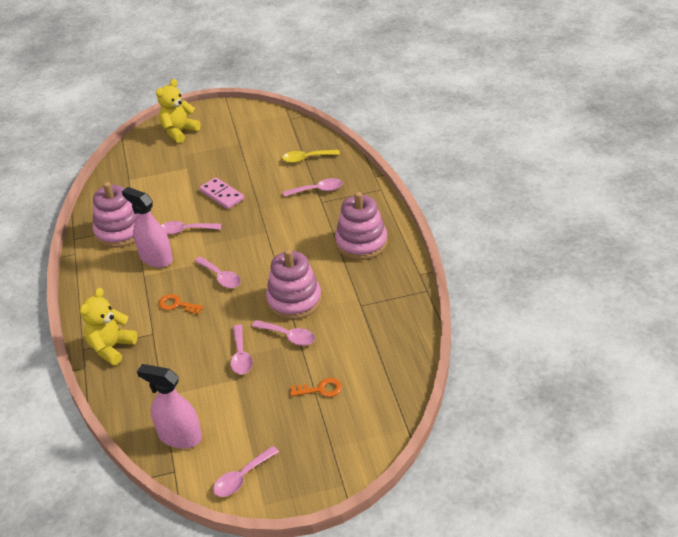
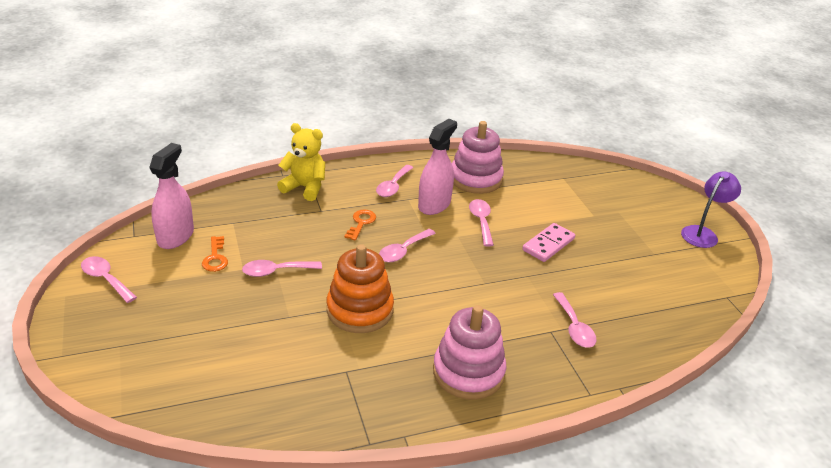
camera: 80 degrees right, 5 degrees down
(179, 132) = (661, 206): yellow teddy bear -> none
(217, 117) = (702, 233): none -> purple lamp
(289, 336) = (300, 307): pink spoon -> pink spoon (393, 186)
(294, 300) = (360, 310): pink stacking toy -> orange stacking toy
(306, 158) = (640, 315): yellow spoon -> none
(320, 389) = (209, 335): orange key -> orange key (215, 257)

